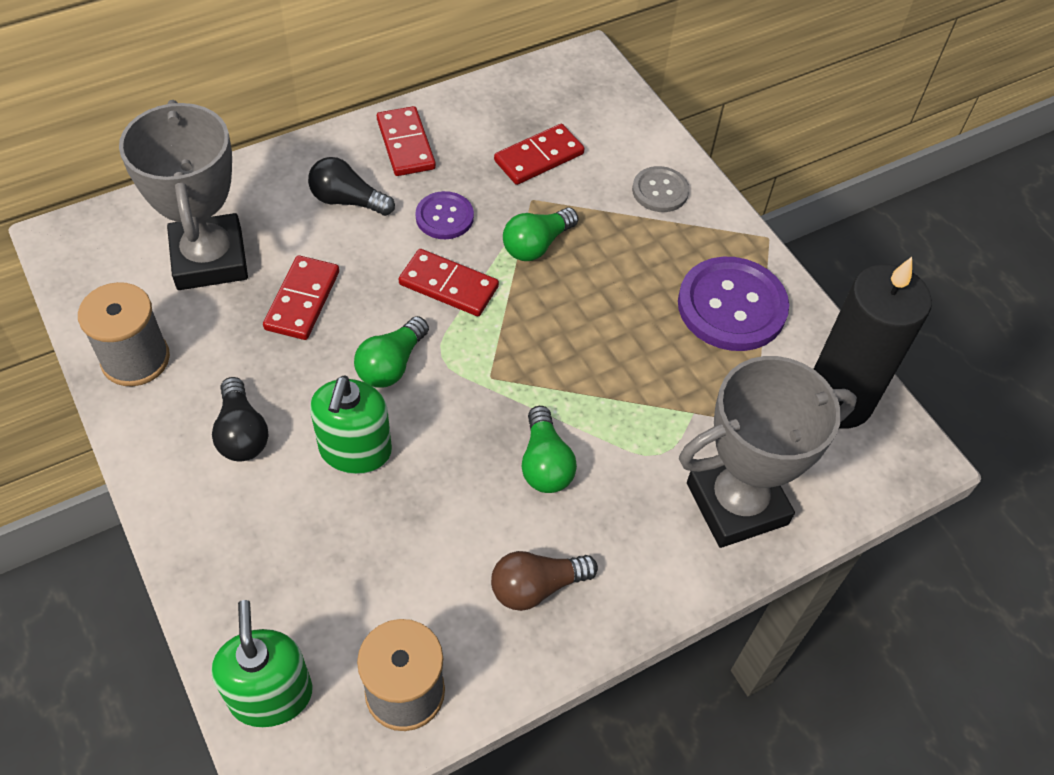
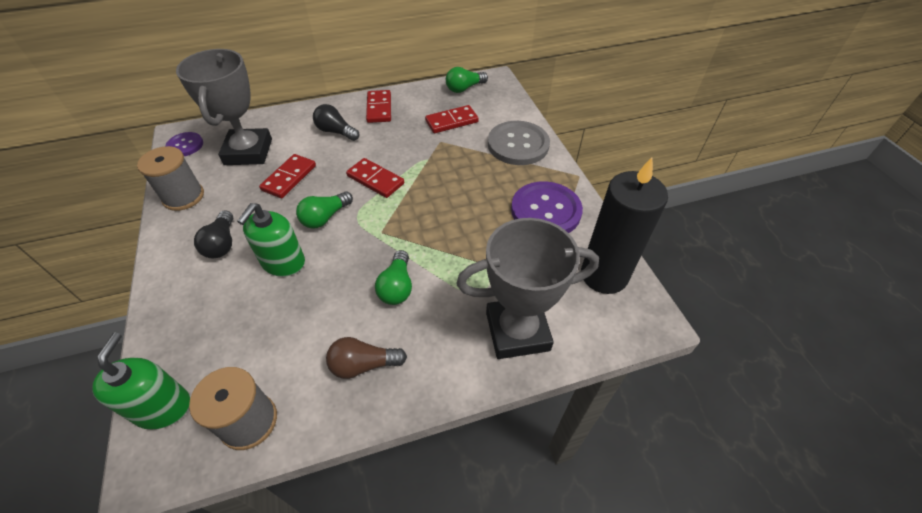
camera: 15 degrees right, 5 degrees down
(444, 217) = (387, 145): purple button -> purple button (185, 145)
(536, 245) = (435, 164): green light bulb -> green light bulb (464, 88)
(660, 191) = (518, 145): grey button -> grey button, size x1.80

